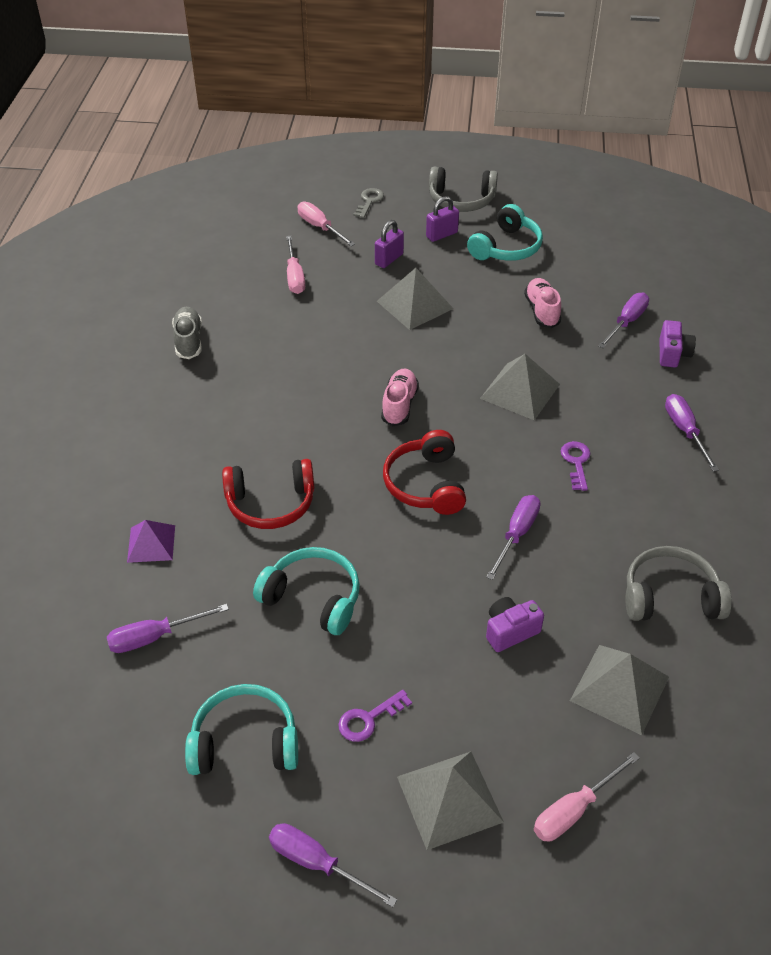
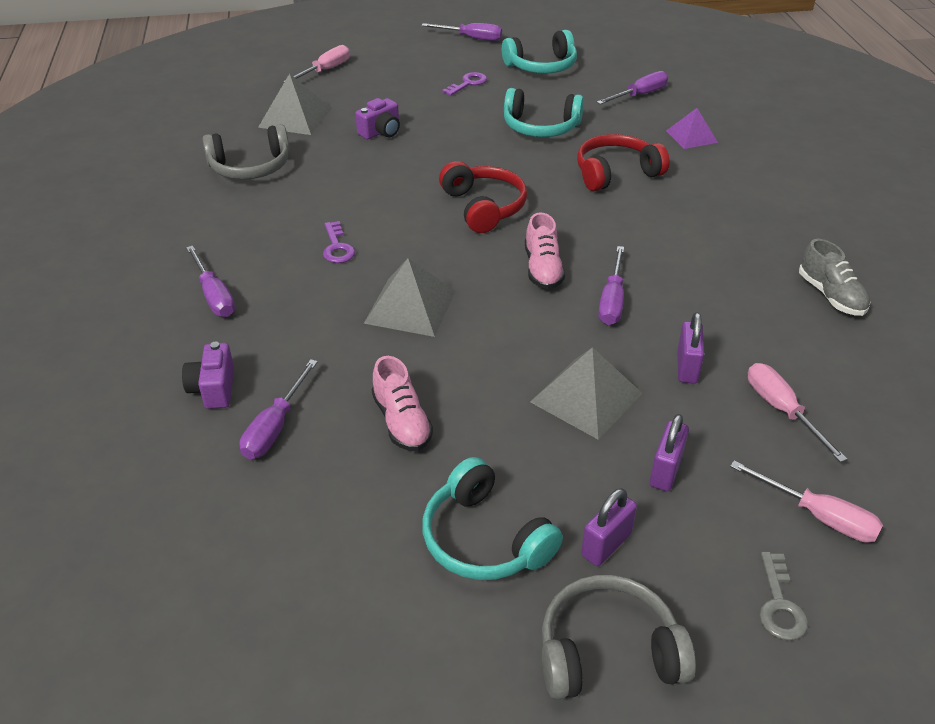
camera: 165 degrees right, 5 degrees down
(335, 311) = (687, 367): none -> purple padlock
(449, 799) = (404, 64): grey pyramid -> none
(506, 247) = (484, 539): turquoise headphones -> turquoise headphones turned 60 degrees counterclockwise
(516, 534) = (387, 185): purple screwdriver -> purple screwdriver (612, 301)

